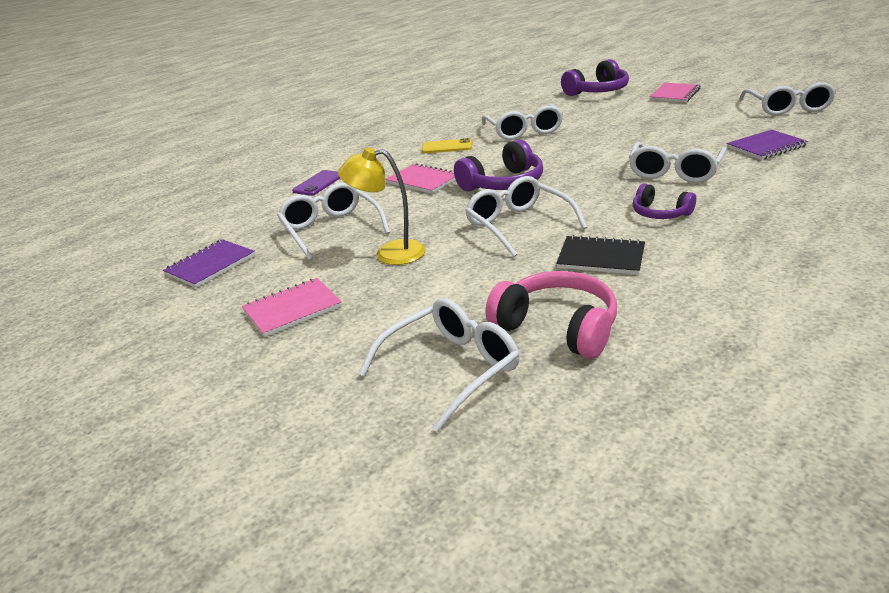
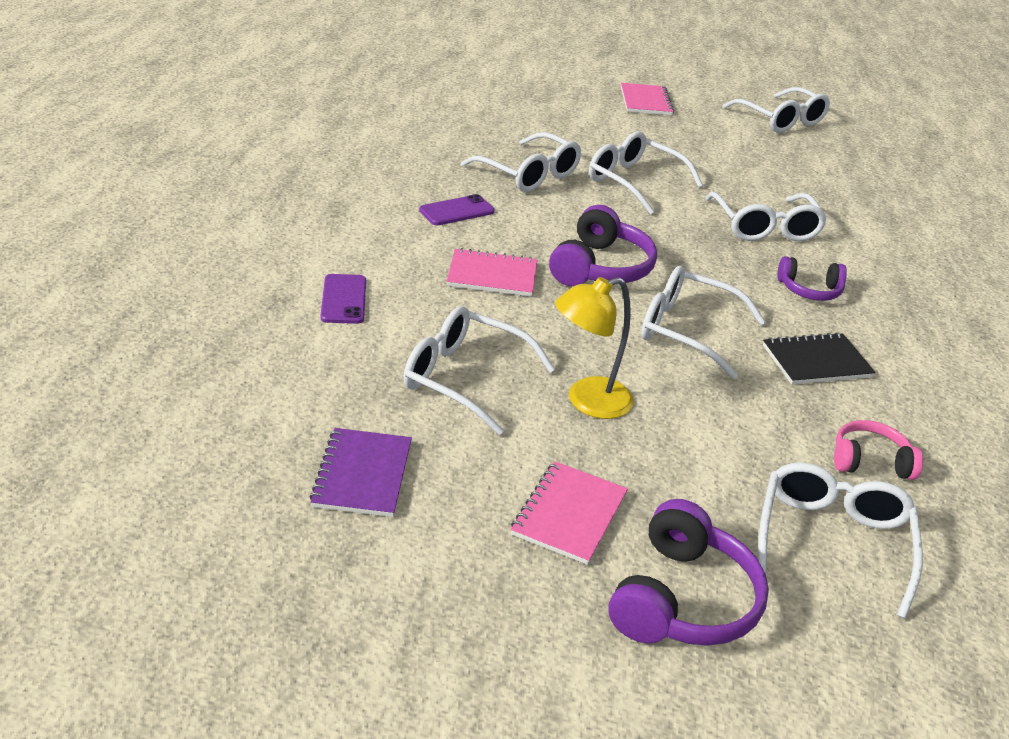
camera: 40 degrees left, 5 degrees up
(447, 147) = (456, 211): yellow phone -> purple phone
(557, 327) = (870, 461): pink headphones -> pink headphones, size x0.61
(597, 91) = (548, 98): purple headphones -> purple headphones (682, 599)
(598, 139) = (634, 182): none -> white glasses
(766, 147) = (815, 181): purple notebook -> none

